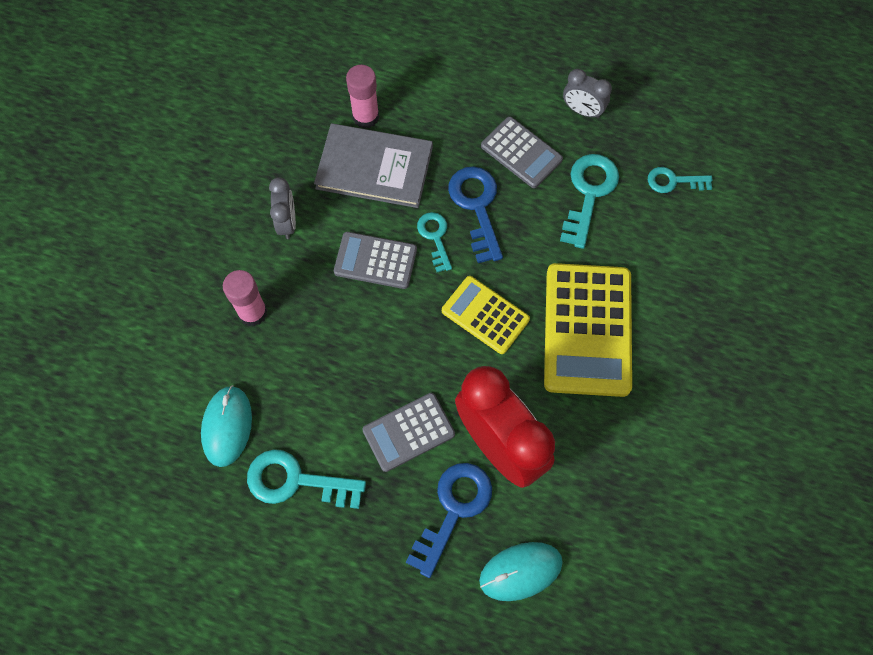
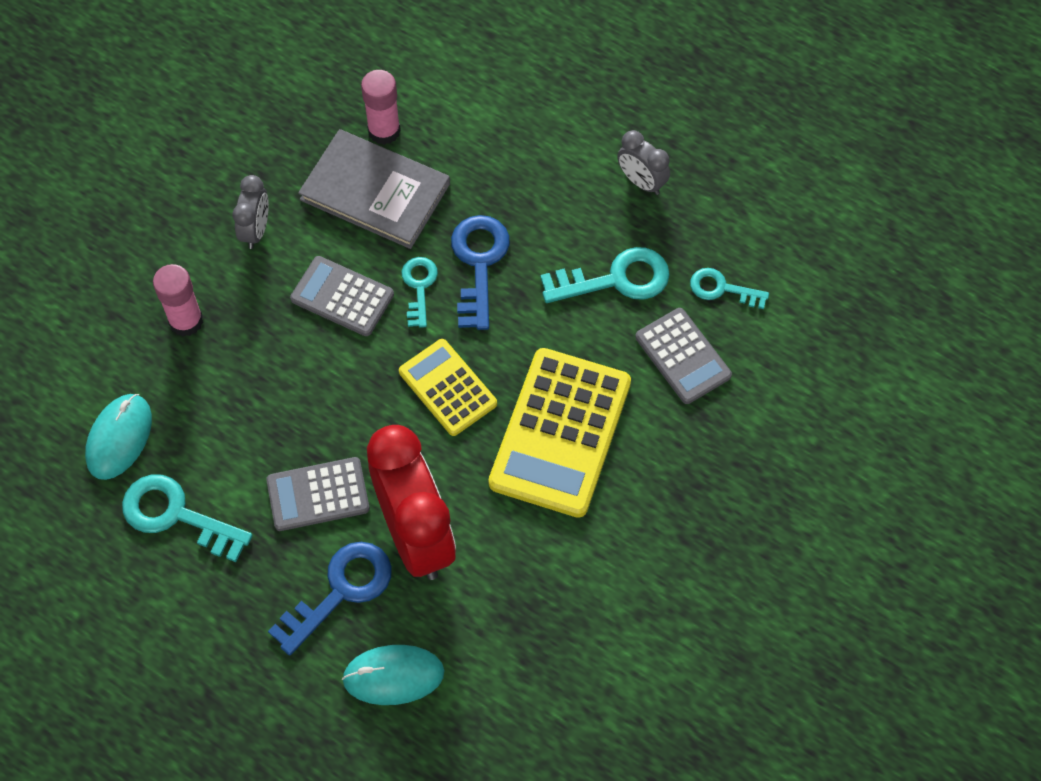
camera: 15 degrees right, 5 degrees down
(521, 153) = (552, 214): grey calculator -> grey calculator (683, 356)
(588, 193) = (615, 279): turquoise key -> turquoise key turned 45 degrees clockwise

